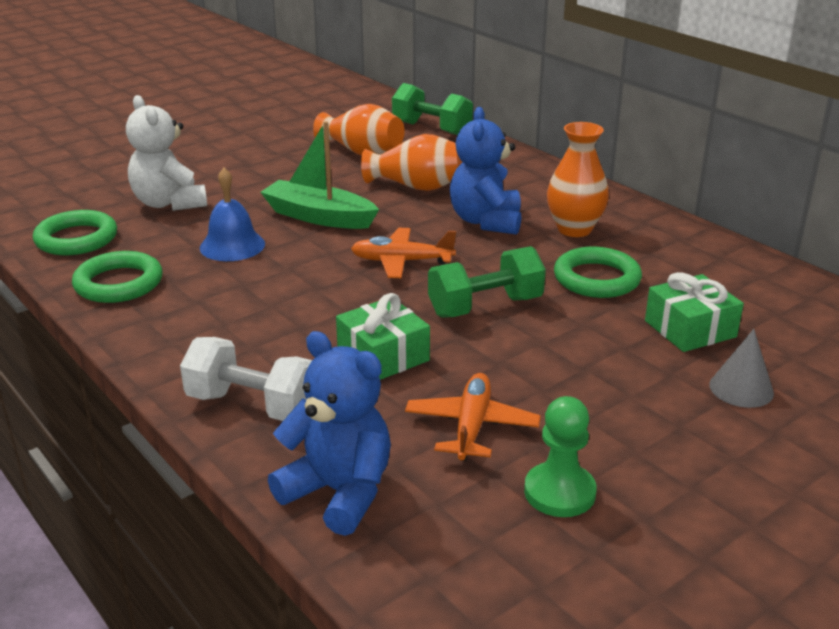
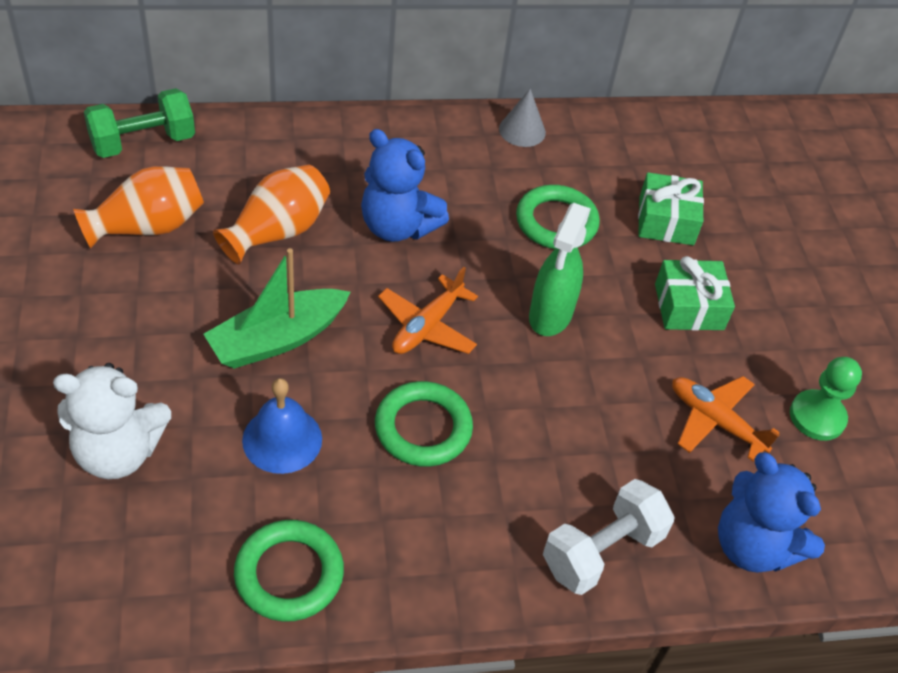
camera: 65 degrees left, 20 degrees up
(76, 239) = (136, 579): green ring -> green ring (423, 428)
(339, 492) = (753, 546): blue teddy bear -> blue teddy bear turned 105 degrees counterclockwise
(383, 355) = (581, 423): green gift -> green gift (689, 307)
(485, 307) = (550, 315): green dumbbell -> green spray bottle
(574, 229) = (462, 181): orange vase -> none
(741, 389) = (756, 248): grey cone -> grey cone (522, 130)

